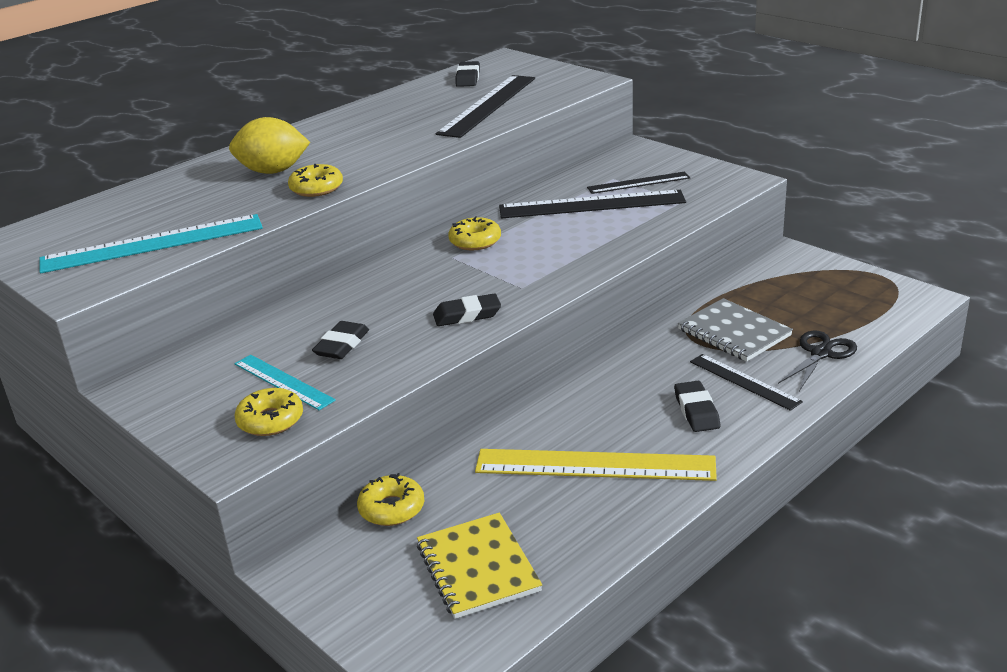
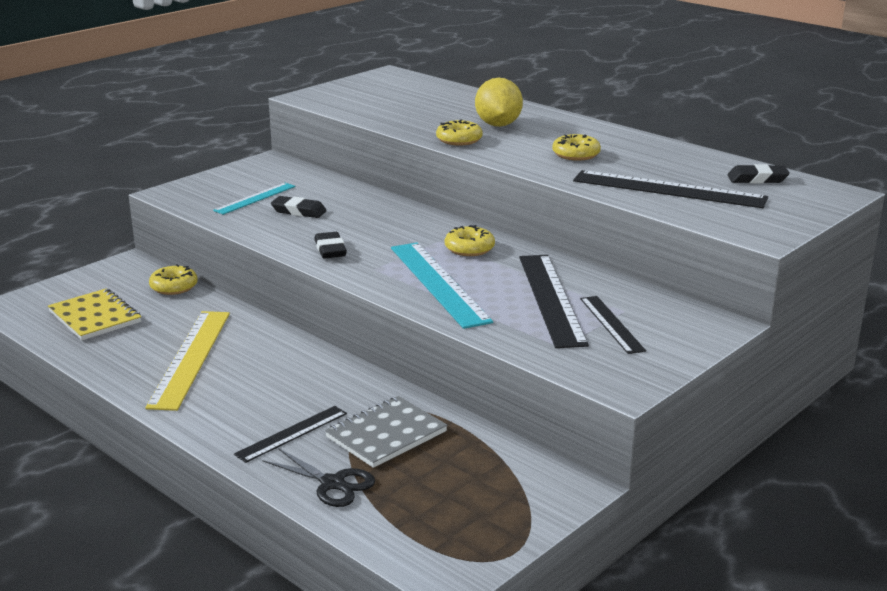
camera: 85 degrees right, 5 degrees down
(152, 243) = (370, 106): turquoise ruler -> turquoise ruler (438, 283)
(270, 420) = (208, 199): yellow donut -> yellow donut (576, 154)
(478, 568) = (95, 317): yellow notebook -> yellow notebook turned 75 degrees clockwise
(696, 411) = (250, 406): black eraser -> none

